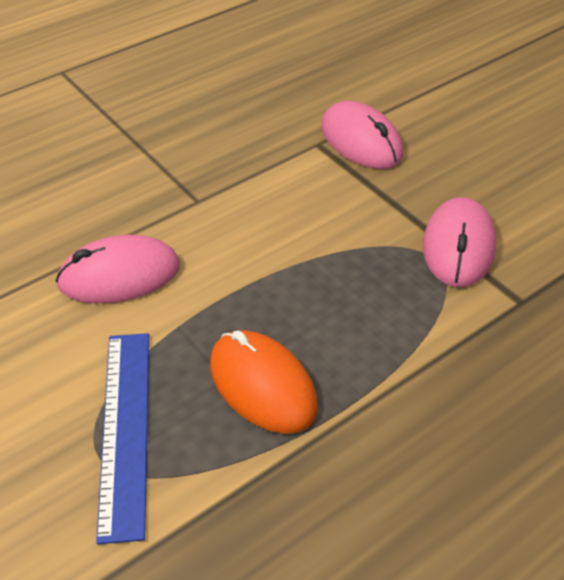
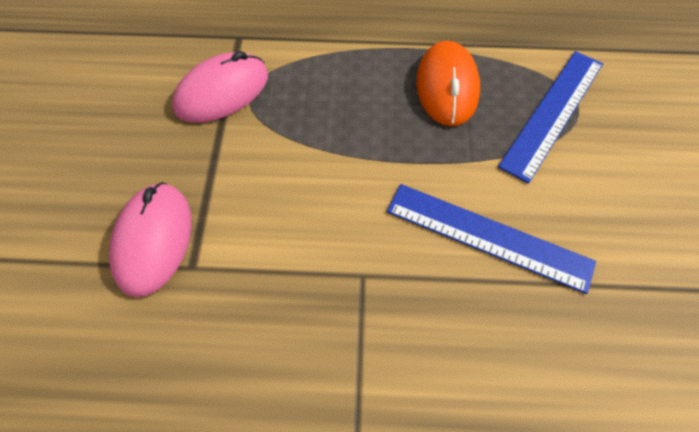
camera: 140 degrees left, 15 degrees up
(119, 275) = (488, 236): pink mouse -> blue ruler

